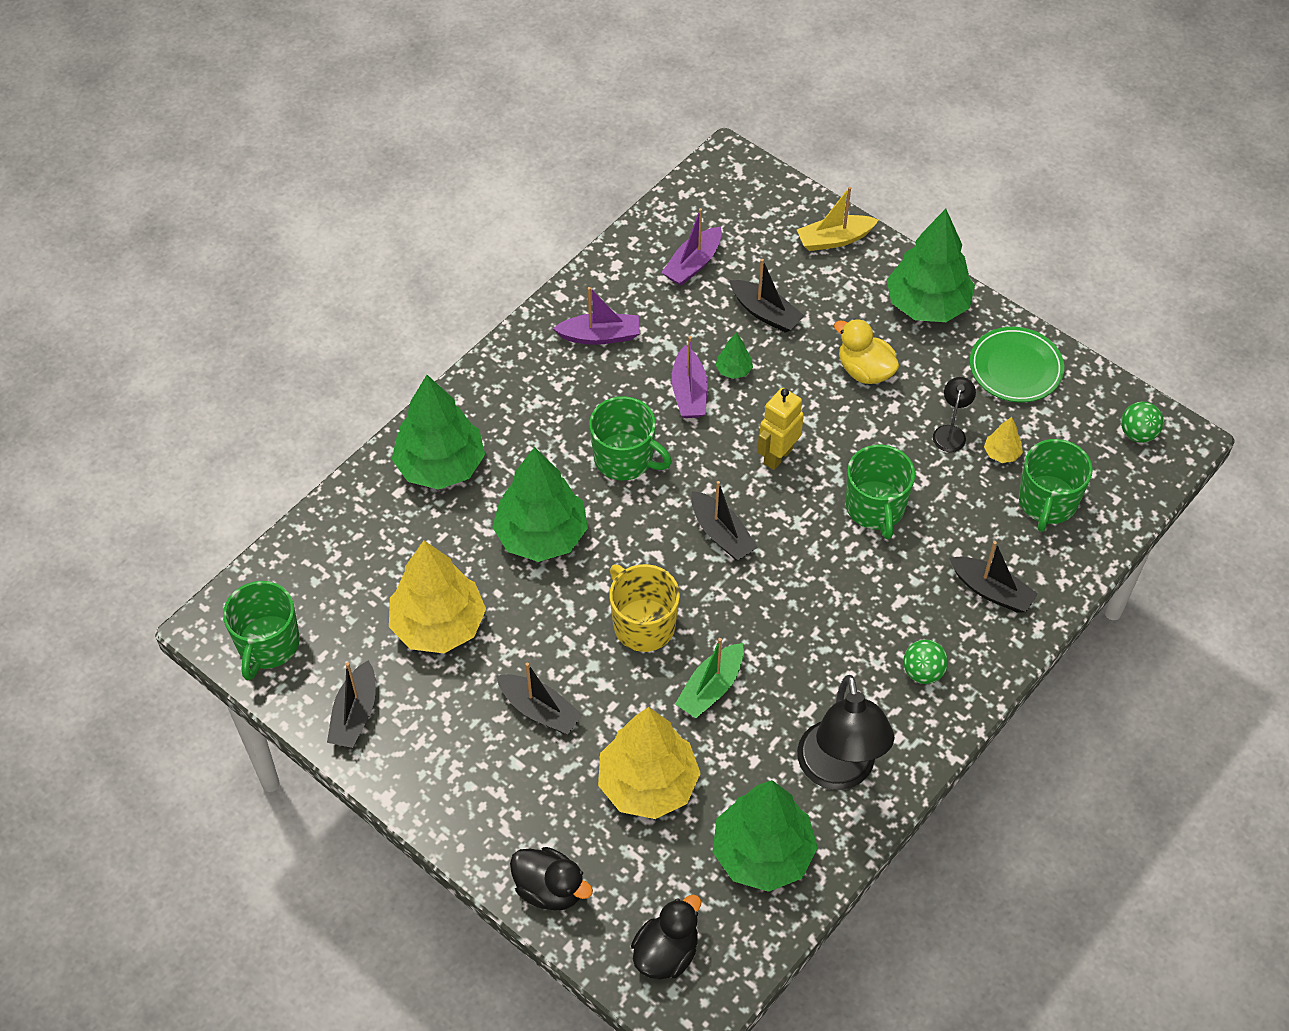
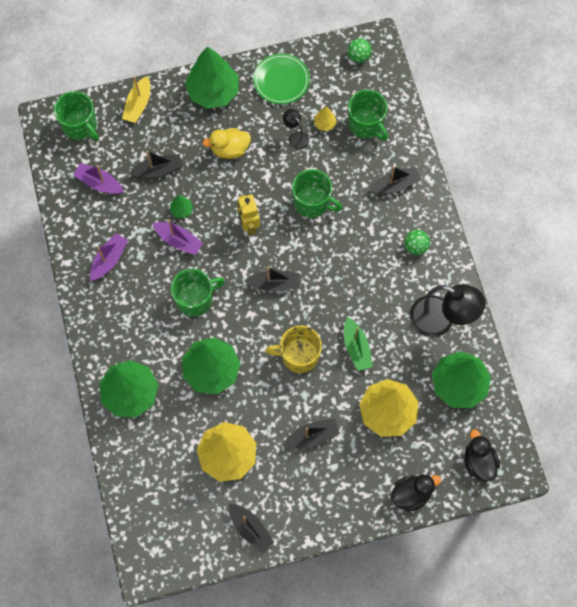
camera: 55 degrees left, 15 degrees up
(268, 645) = (177, 549): green mug -> green mug (80, 126)
(693, 264) = (99, 183): purple boat -> purple boat turned 135 degrees clockwise

